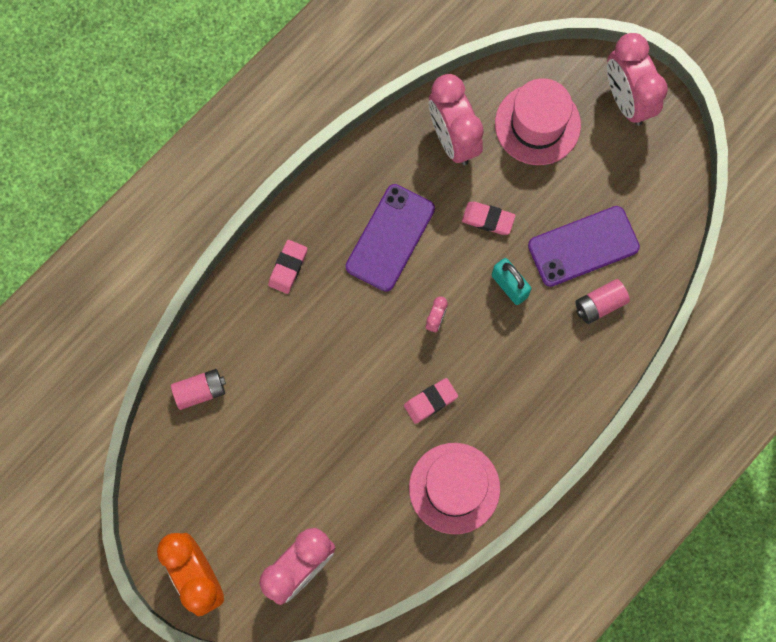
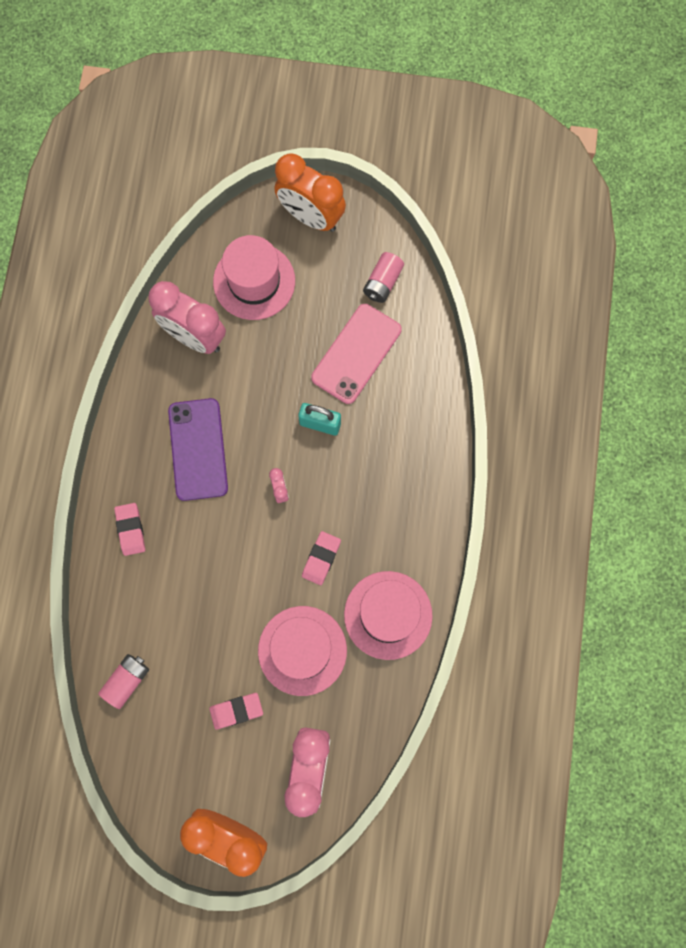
camera: 35 degrees left, 0 degrees up
(361, 467) = (302, 650): none -> pink hat
(488, 219) = (266, 382): pink eraser -> pink eraser (236, 711)
(583, 246) = (356, 354): purple phone -> pink phone
(600, 304) = (401, 391): pink battery -> pink battery (383, 282)
(627, 99) = (311, 216): pink clock -> orange clock

